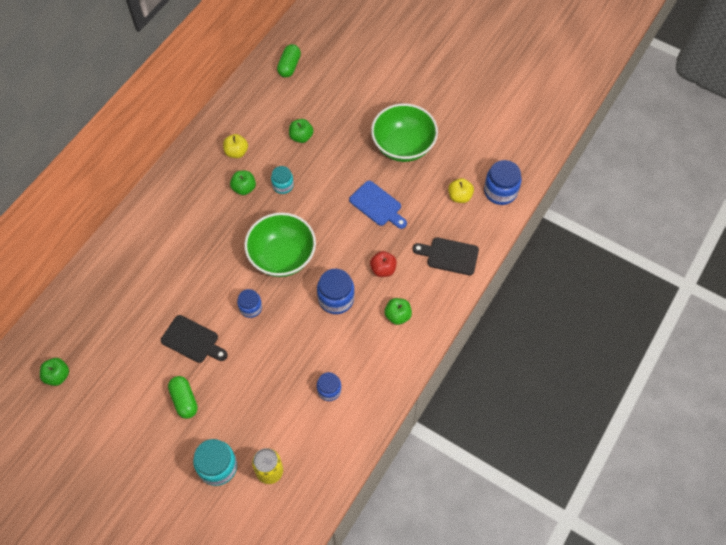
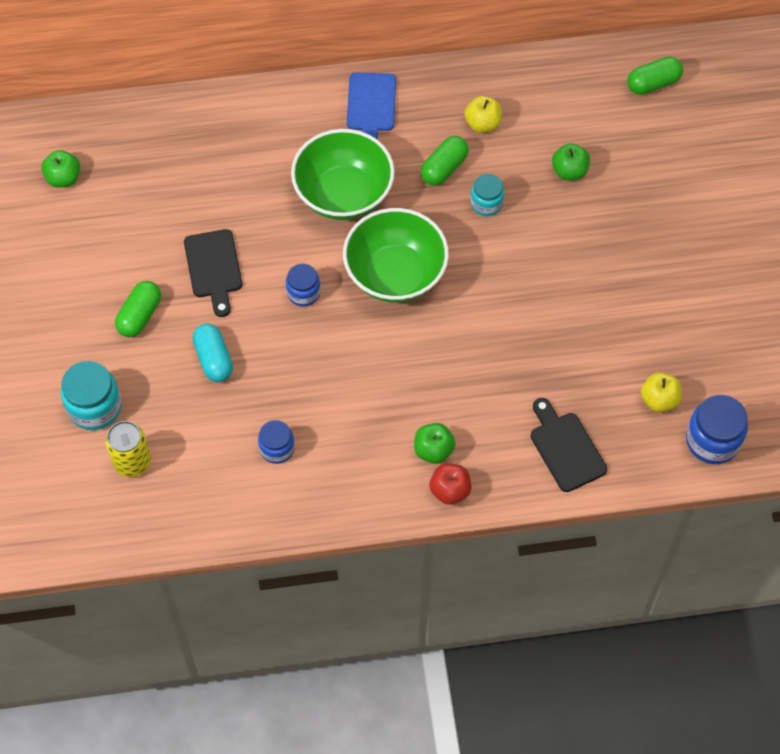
camera: 50 degrees right, 0 degrees up
(244, 188) = (444, 168): green apple -> green capsule
(247, 382) = (214, 359): none -> turquoise capsule
(336, 299) = (395, 369): blue jar -> none
(377, 205) = (558, 320): blue cutting board -> blue cutting board (371, 106)
(383, 269) = (479, 390): red apple -> red apple (450, 490)
(403, 146) = (667, 286): green bowl -> green bowl (343, 194)

